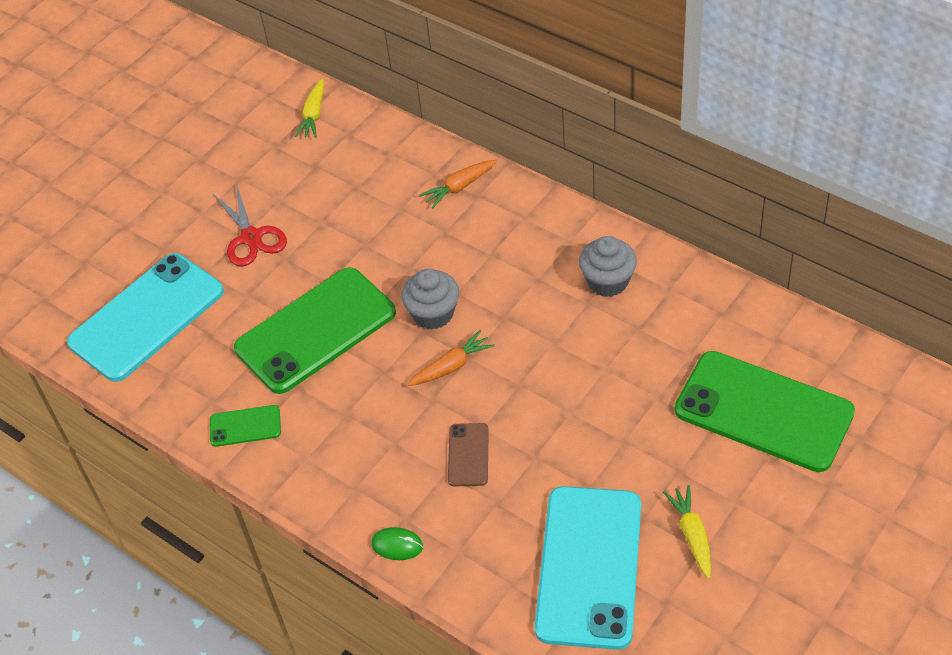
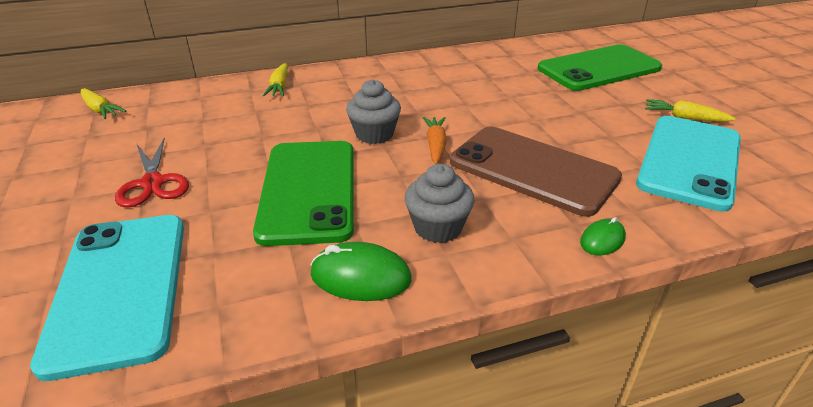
camera: 60 degrees left, 15 degrees down
(245, 426) = (360, 277): green phone -> green mouse
(251, 237) = (152, 183): red scissors -> red scissors turned 60 degrees clockwise
(459, 187) = (279, 86): orange carrot -> yellow carrot
(468, 455) = (533, 170): brown phone -> brown phone, size x2.26
(589, 566) = (689, 161): turquoise phone -> turquoise phone turned 75 degrees clockwise
(607, 281) = (439, 73): grey cupcake -> grey cupcake (438, 227)

